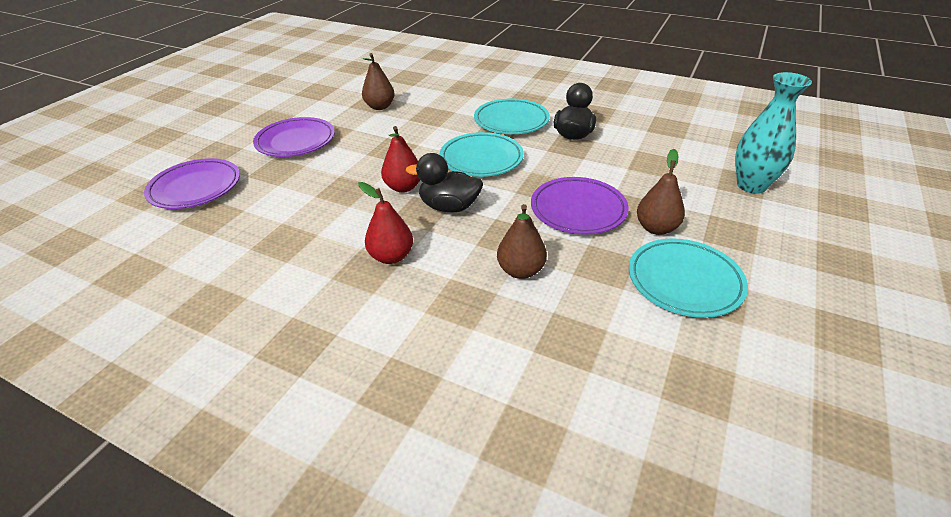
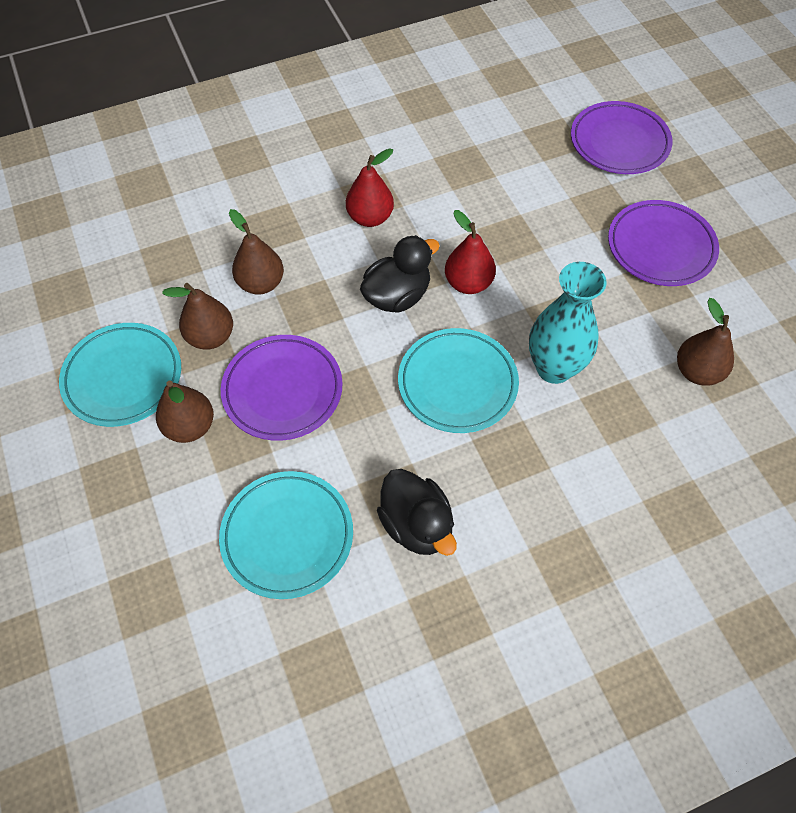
camera: 130 degrees right, 20 degrees up
(511, 121) = (521, 487): turquoise plate -> turquoise plate (287, 536)
(594, 263) = (211, 337): none -> brown pear
(751, 185) = (131, 598): turquoise vase -> turquoise vase (554, 368)

